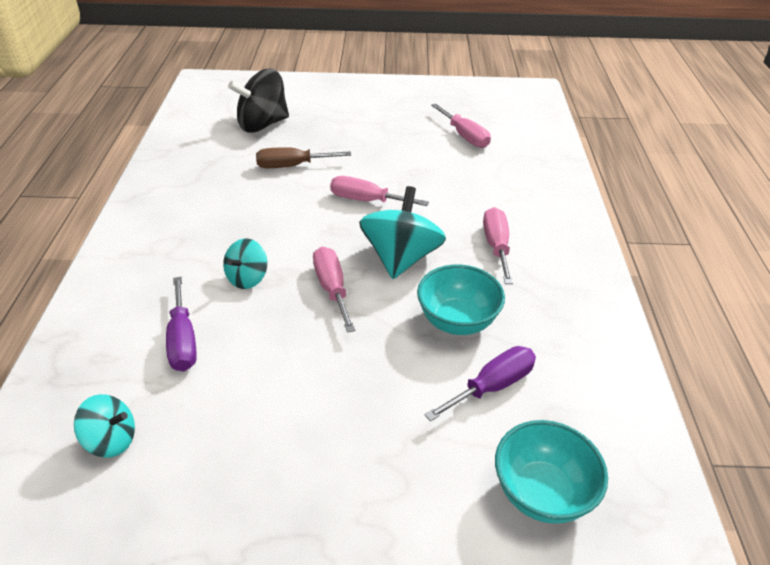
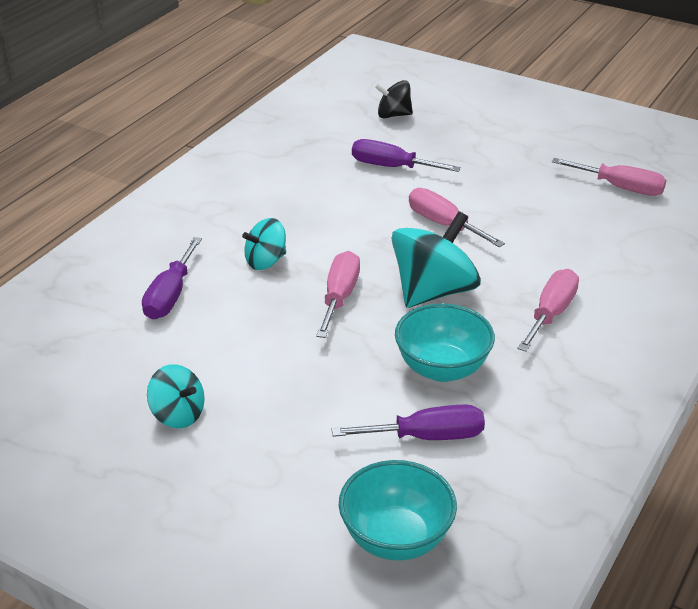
camera: 30 degrees right, 5 degrees down
(111, 440) = (62, 351): turquoise spinning top -> turquoise spinning top (178, 415)
(262, 124) = (393, 115): black spinning top -> black spinning top, size x0.56
(292, 166) = (391, 167): brown screwdriver -> purple screwdriver
(464, 136) = (620, 188): pink screwdriver -> pink screwdriver turned 60 degrees counterclockwise

